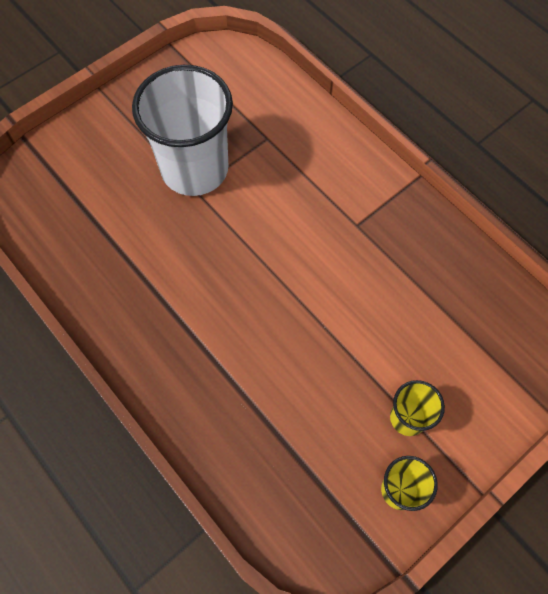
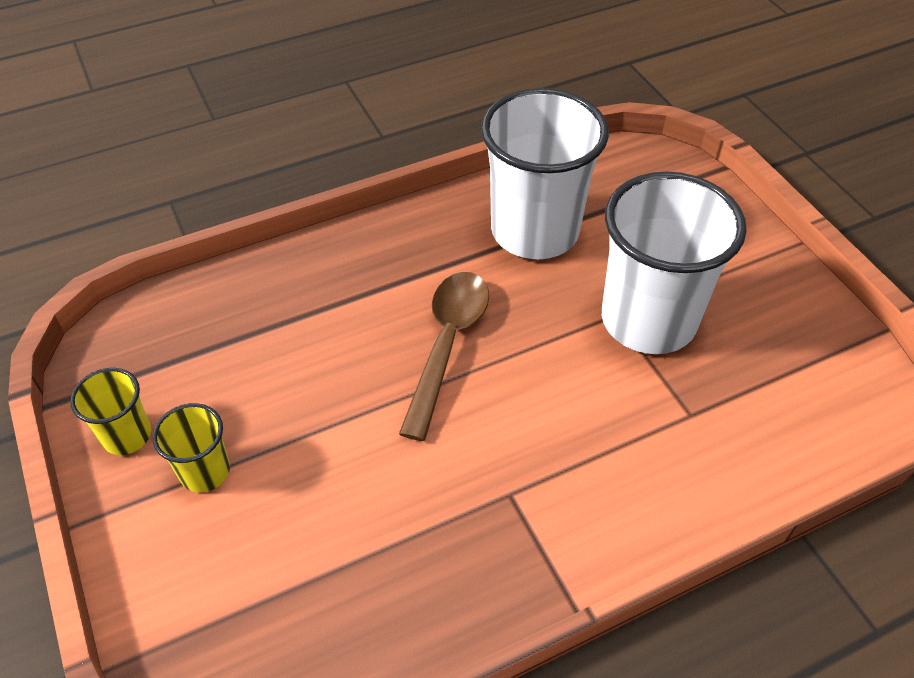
camera: 105 degrees right, 15 degrees down
(120, 255) = (534, 231): none -> white cup
(251, 289) = (447, 345): none -> brown spoon

